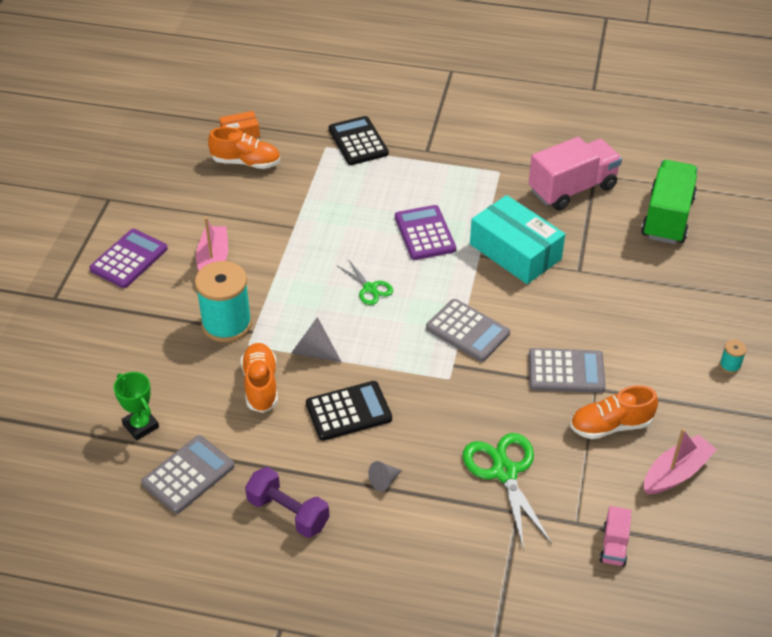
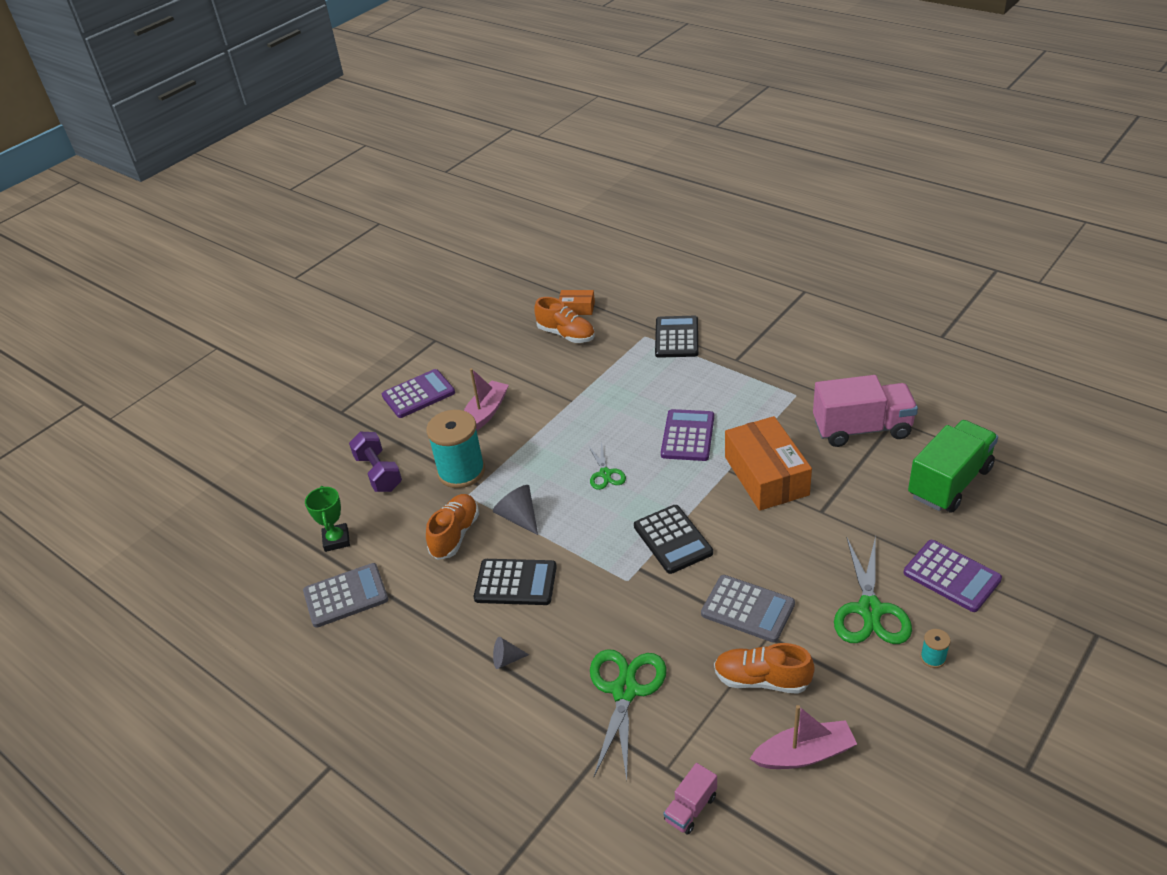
camera: 30 degrees right, 5 degrees down
(288, 513) = (405, 660): purple dumbbell -> purple dumbbell (378, 473)
(467, 331) = (672, 539): grey calculator -> black calculator
(515, 252) = (766, 476): turquoise box -> orange box
(663, 342) = (870, 610): none -> green scissors
(709, 296) = (951, 576): none -> purple calculator

